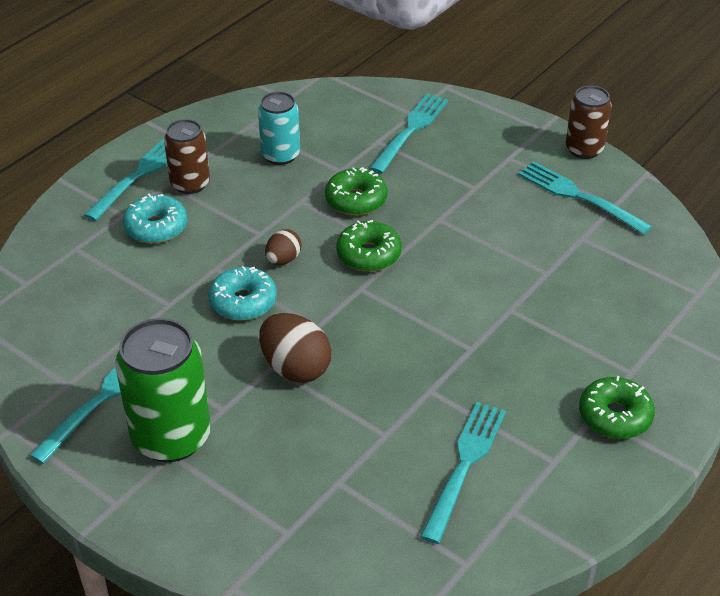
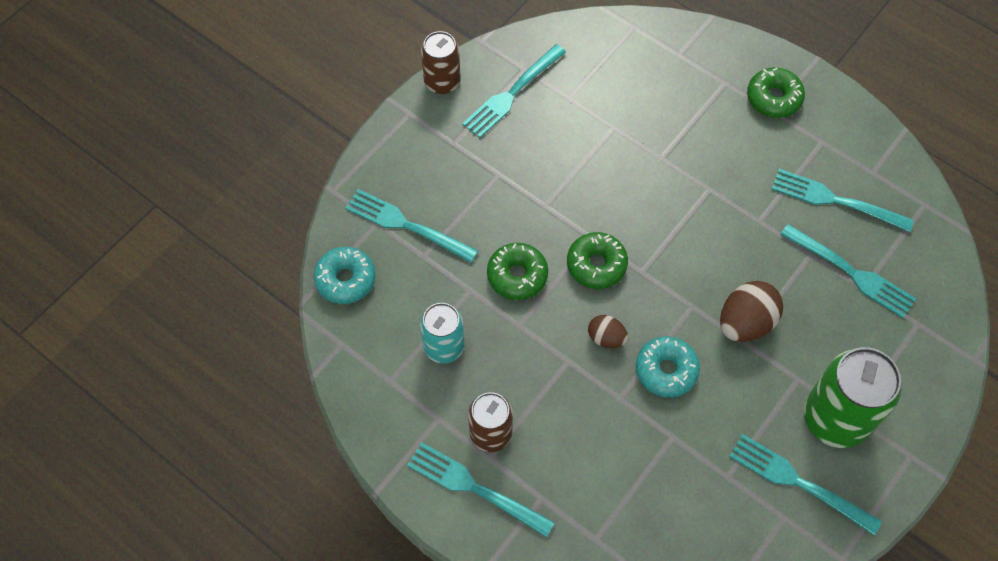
camera: 90 degrees left, 20 degrees up
(156, 227) = (561, 461): turquoise donut -> turquoise donut (345, 279)
(360, 471) = (851, 272): none -> turquoise fork

